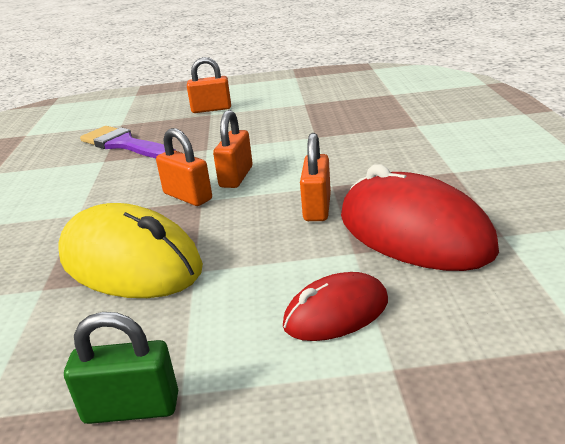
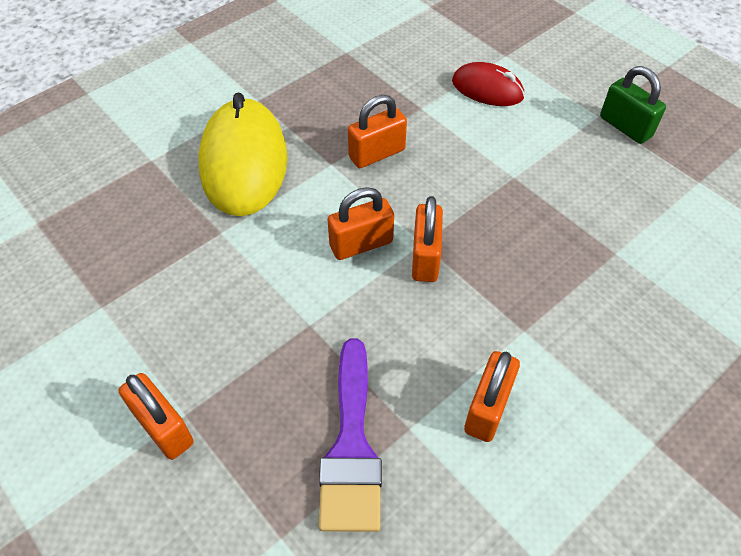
camera: 130 degrees left, 25 degrees up
(68, 184) = (487, 408): none -> orange padlock
(130, 262) = (541, 221): yellow mouse -> yellow mouse (244, 162)
(413, 233) = (375, 89): red mouse -> none

